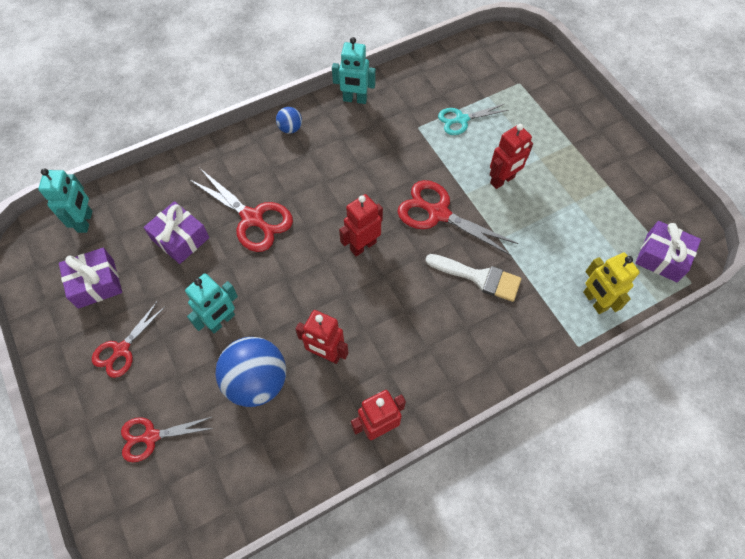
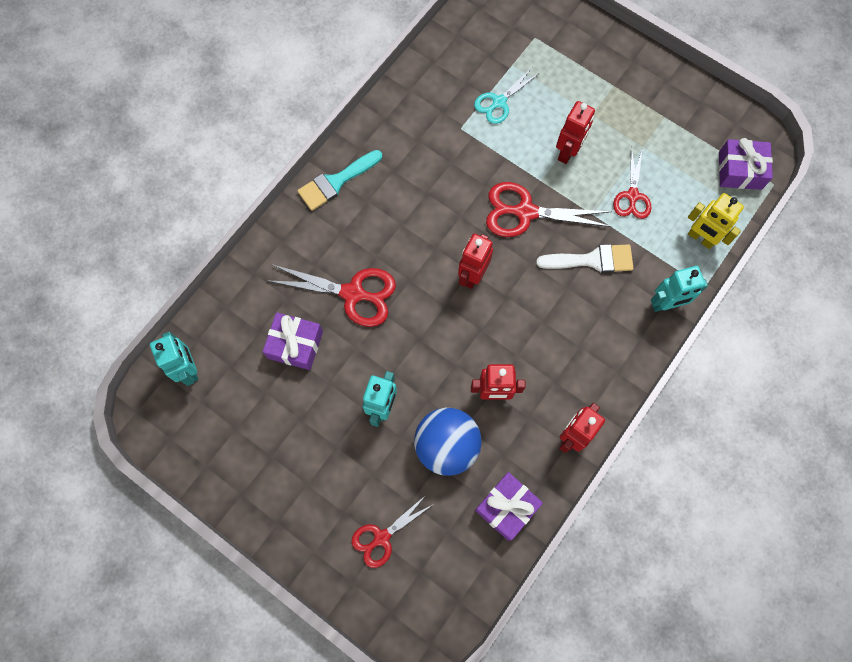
camera: 25 degrees left, 10 degrees up
(96, 283) = (241, 425): purple gift -> purple gift (507, 507)
(122, 349) = (306, 475): red scissors -> red scissors (632, 195)
(290, 128) = (336, 182): blue ball -> turquoise brush
(355, 99) = (383, 122): turquoise robot -> turquoise robot (665, 304)

